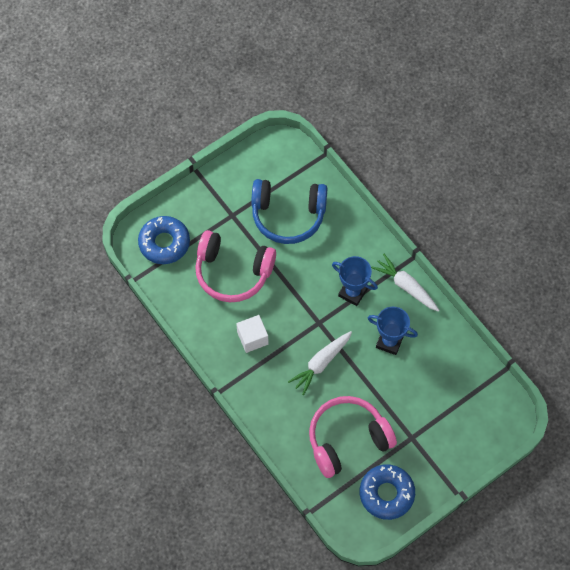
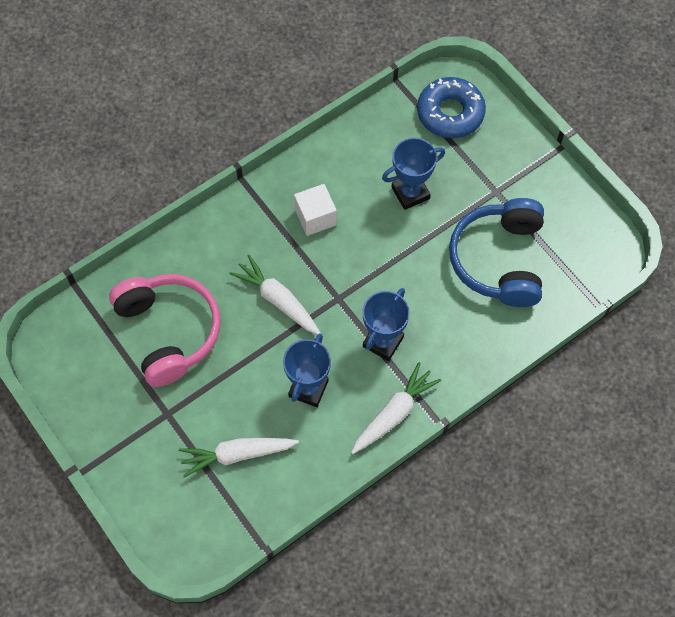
camera: 90 degrees right, 0 degrees up
(233, 272) = (410, 193): pink headphones -> blue trophy
(386, 494) = (90, 379): blue donut -> none
(440, 388) = (237, 455): none -> white carrot

